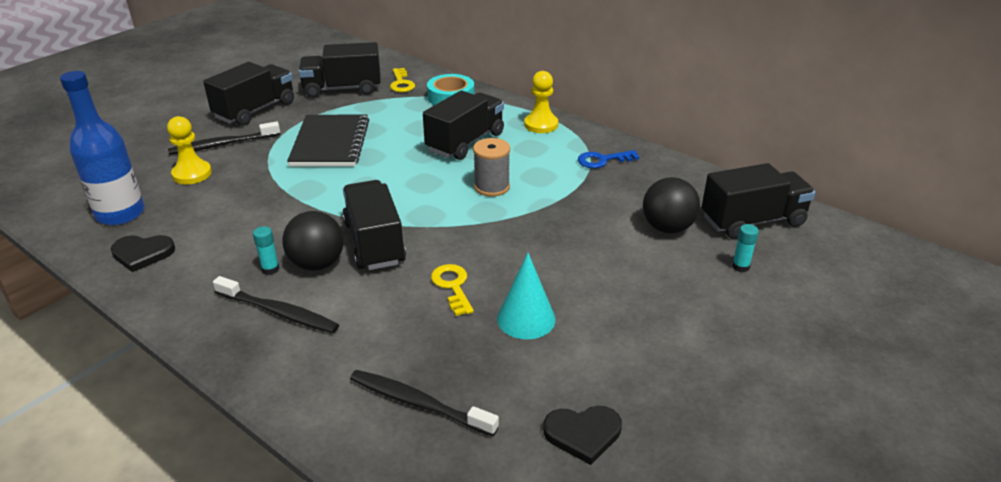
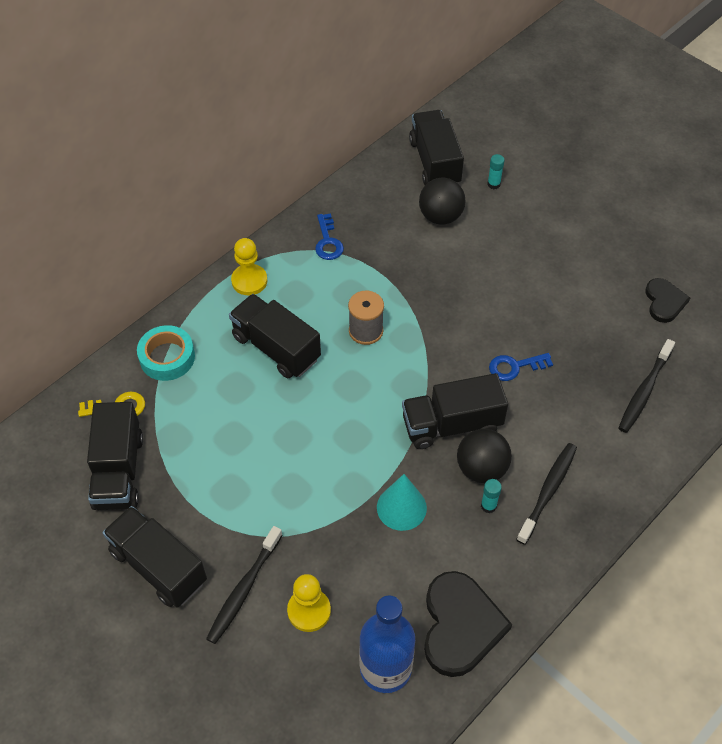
camera: 85 degrees left, 20 degrees up
(142, 254) = (460, 625): black heart -> black heart, size x1.71
(223, 144) = (244, 589): black toothbrush -> black toothbrush turned 45 degrees clockwise
(330, 143) = (258, 475): black notebook -> none
(452, 286) = (515, 367): yellow key -> blue key
(526, 319) = (554, 321): turquoise cone -> turquoise cone (401, 507)

